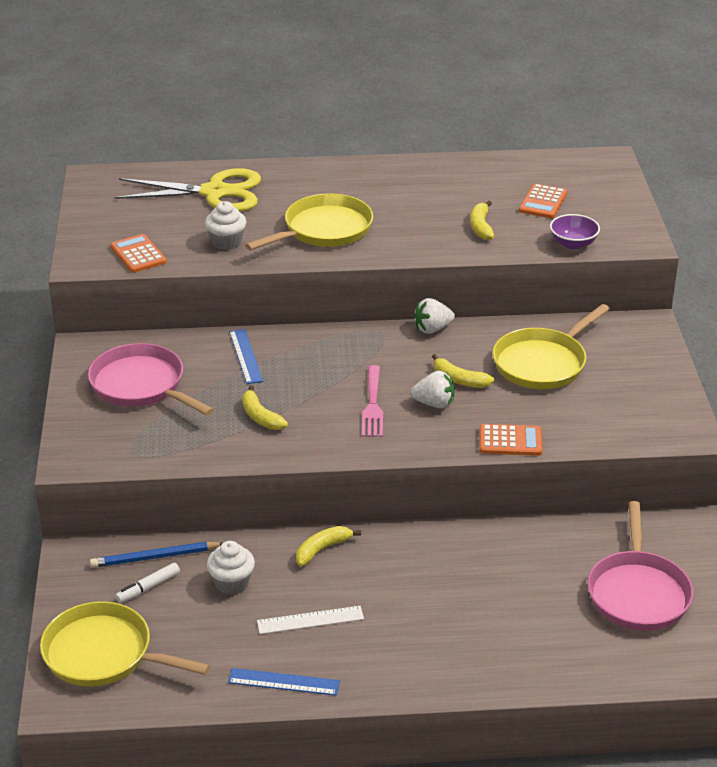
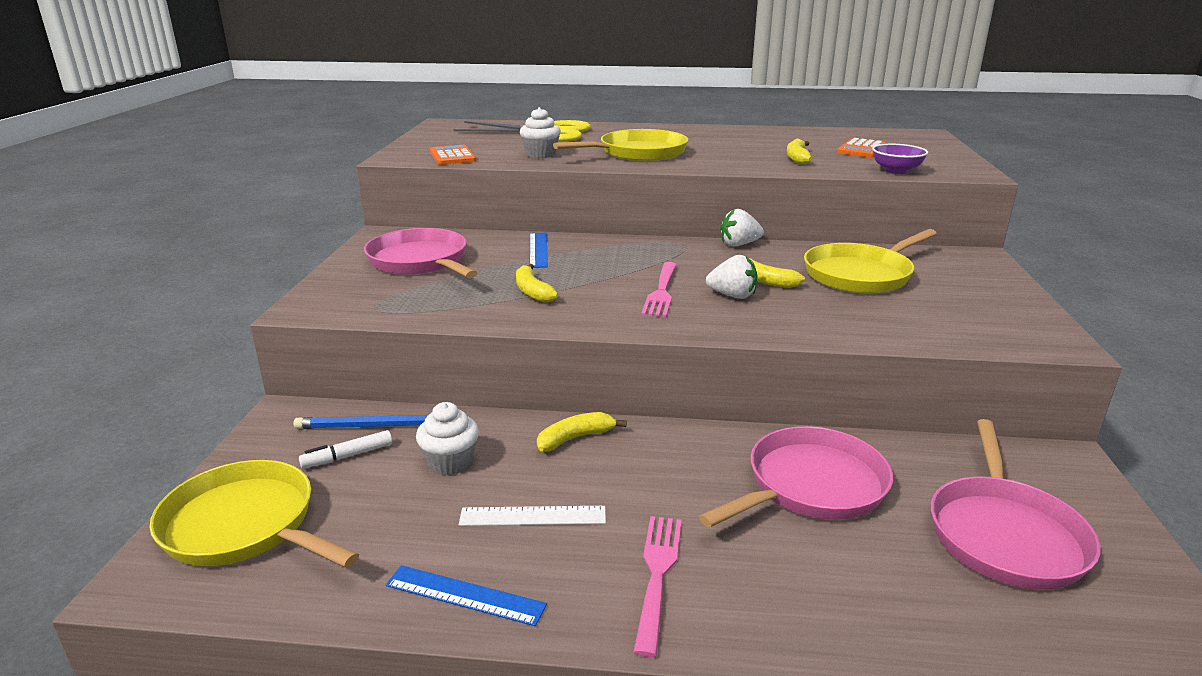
camera: 10 degrees right, 10 degrees down
(407, 651) = (657, 574): none -> pink fork
(506, 570) = (810, 486): none -> pink pan
(510, 441) = (823, 332): orange calculator -> none

